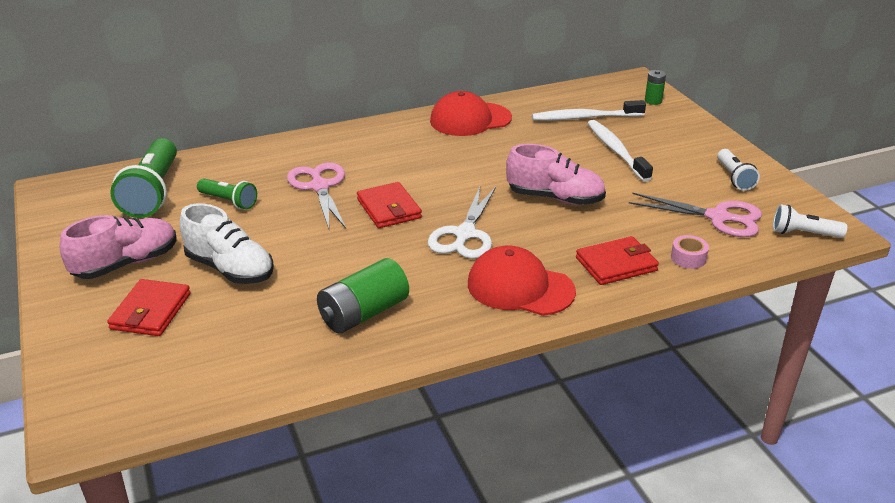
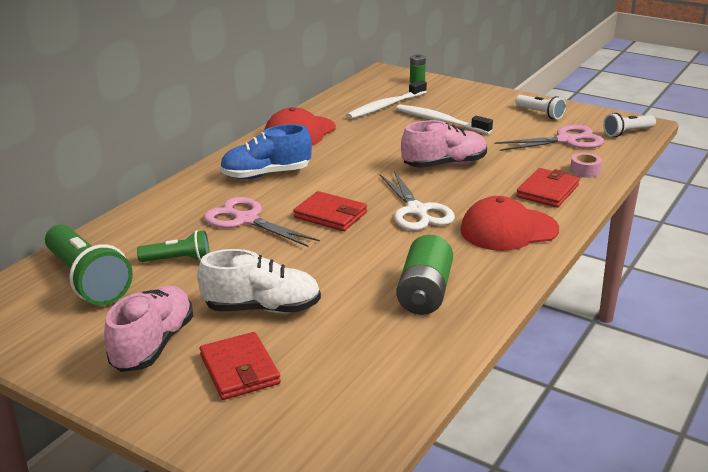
camera: 35 degrees left, 5 degrees down
(389, 150) = (266, 174): none -> blue shoe

